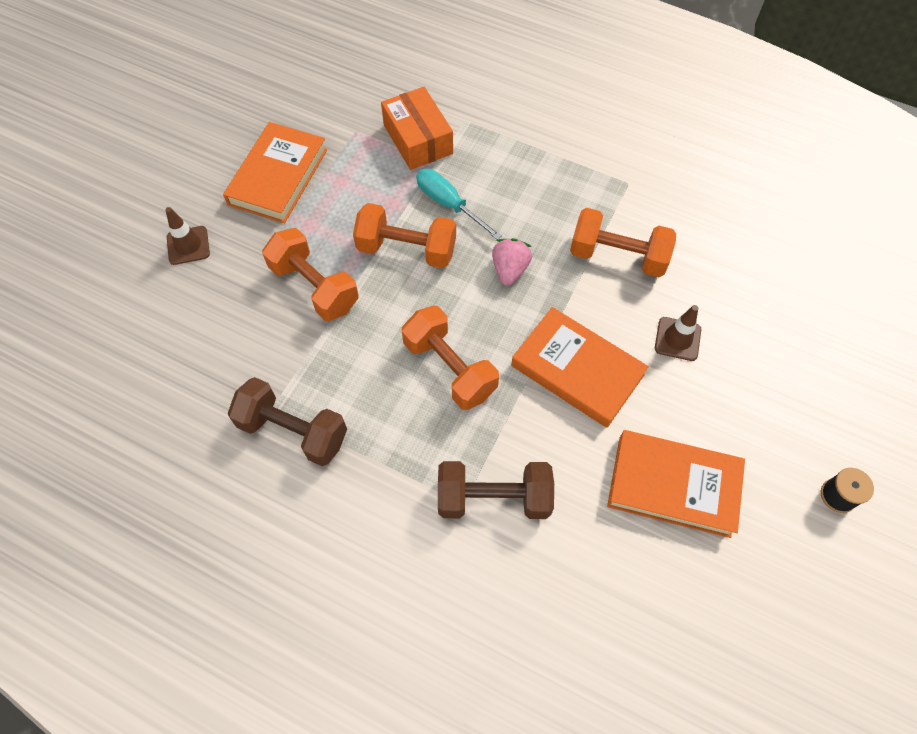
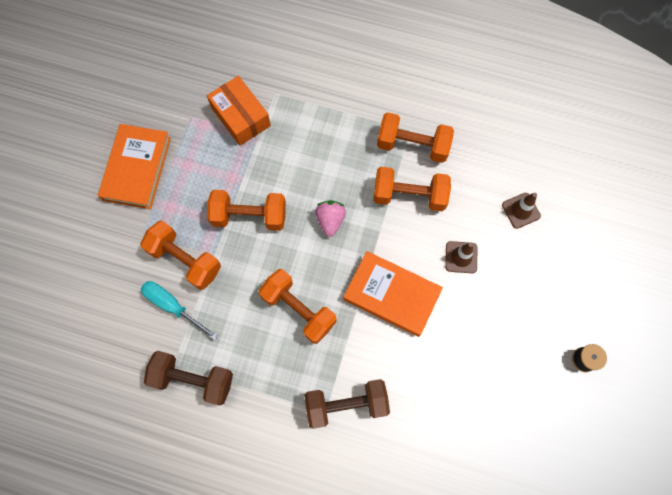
camera: 10 degrees left, 10 degrees up
(188, 245) = (79, 241): brown traffic cone -> brown traffic cone (521, 210)
(448, 204) = (275, 171): turquoise screwdriver -> turquoise screwdriver (173, 306)
(630, 200) = (412, 145): none -> orange dumbbell
(673, 485) = (470, 372): orange book -> none

